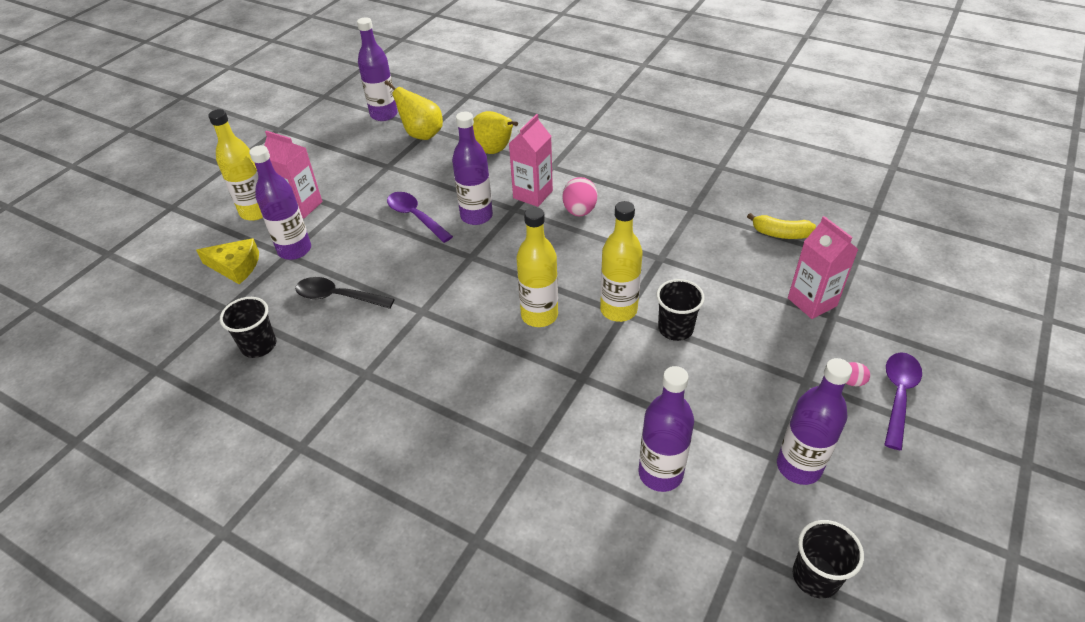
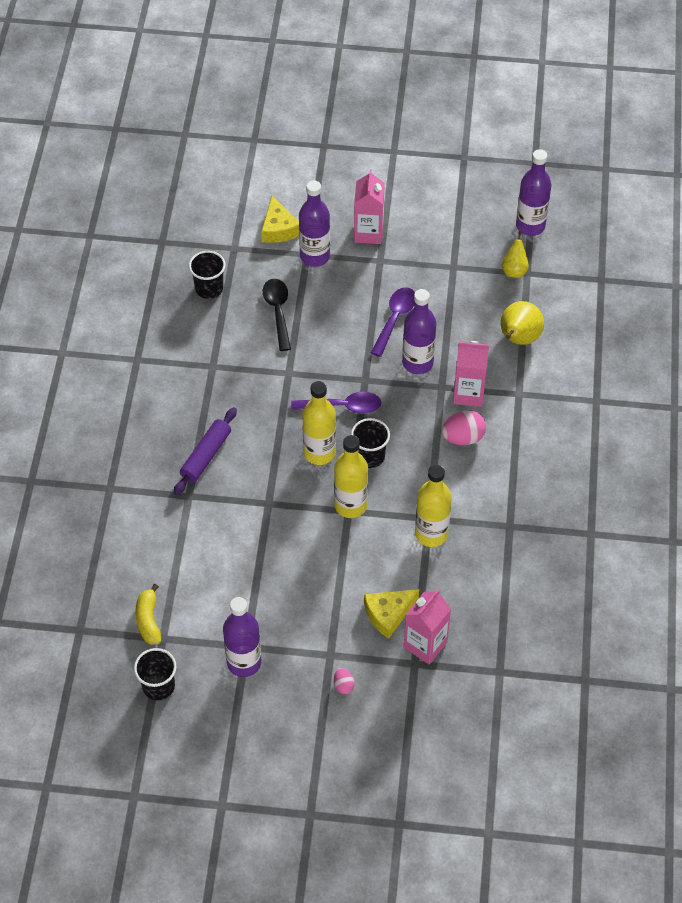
camera: 65 degrees right, 10 degrees up
(256, 212) = (346, 205): yellow bottle -> yellow bottle (431, 534)
(422, 134) = (514, 271): yellow pear -> yellow pear, size x0.64
(486, 417) = (206, 456): none -> purple rolling pin
(660, 473) = (202, 577): purple bottle -> none
(675, 328) = (347, 551): black cup -> black cup (369, 456)
(766, 319) = (388, 614): none -> yellow cheese
(781, 234) = (508, 605): yellow banana -> yellow banana (148, 620)
(898, 395) = (343, 721): purple spoon -> purple spoon (343, 406)

